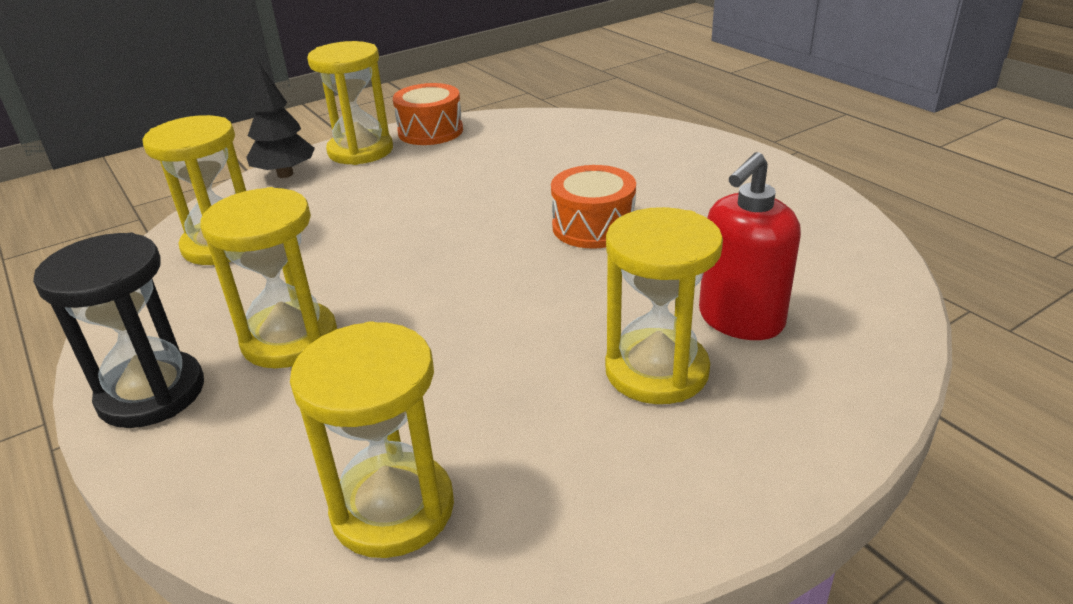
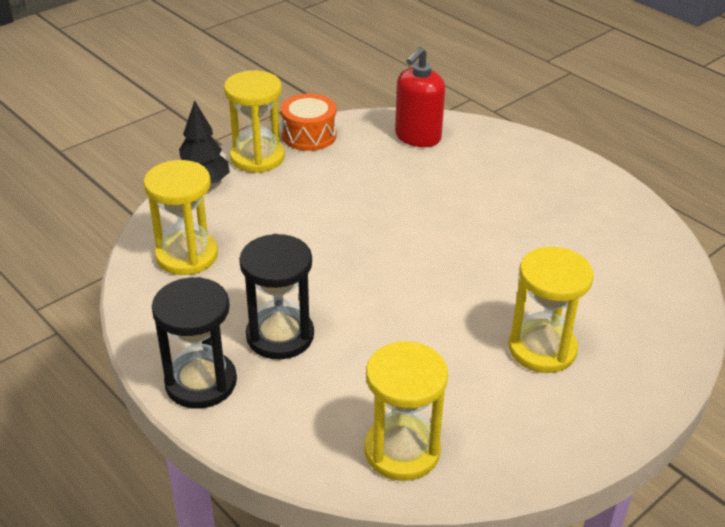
camera: 10 degrees left, 5 degrees up
(290, 339) = (280, 336): yellow hourglass -> black hourglass
(593, 227) = (470, 231): orange drum -> none
(740, 320) = (590, 308): red soap dispenser -> red soap dispenser (417, 137)

